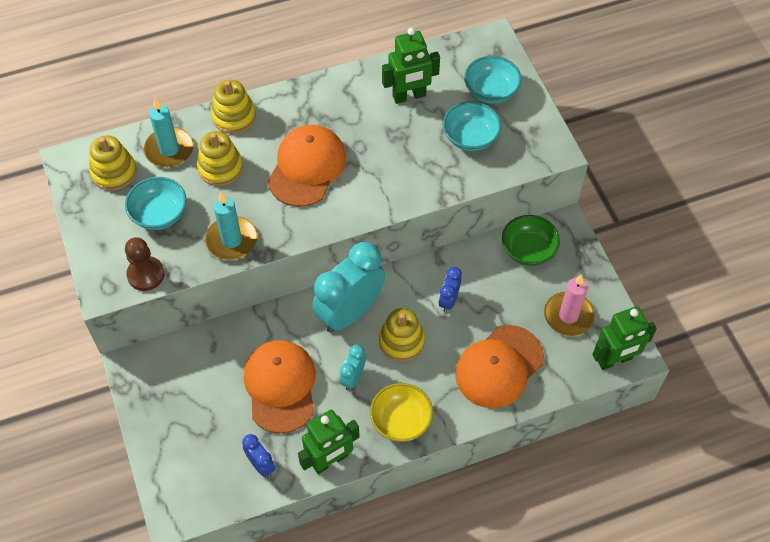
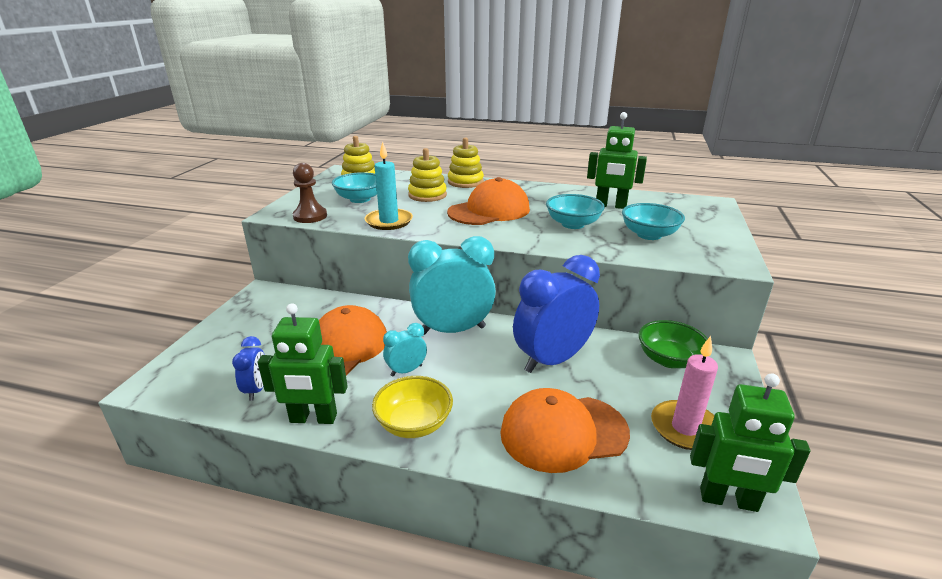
camera: 35 degrees right, 30 degrees down
(169, 150) = (405, 181): turquoise candle -> none
(401, 341) = (478, 367): yellow stacking toy -> none
(448, 300) = (552, 360): blue clock -> blue clock, size x2.15
(491, 91) = (690, 221): turquoise bowl -> turquoise bowl (573, 224)

